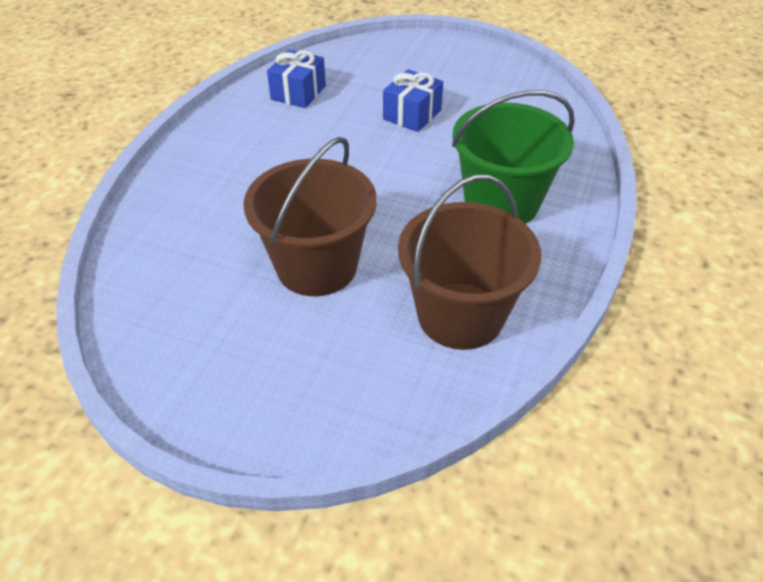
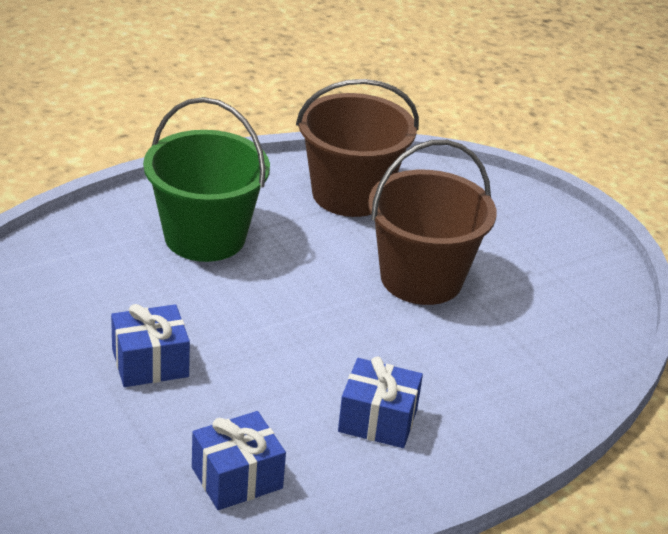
camera: 145 degrees left, 10 degrees down
(252, 153) = (377, 420): none -> blue gift

